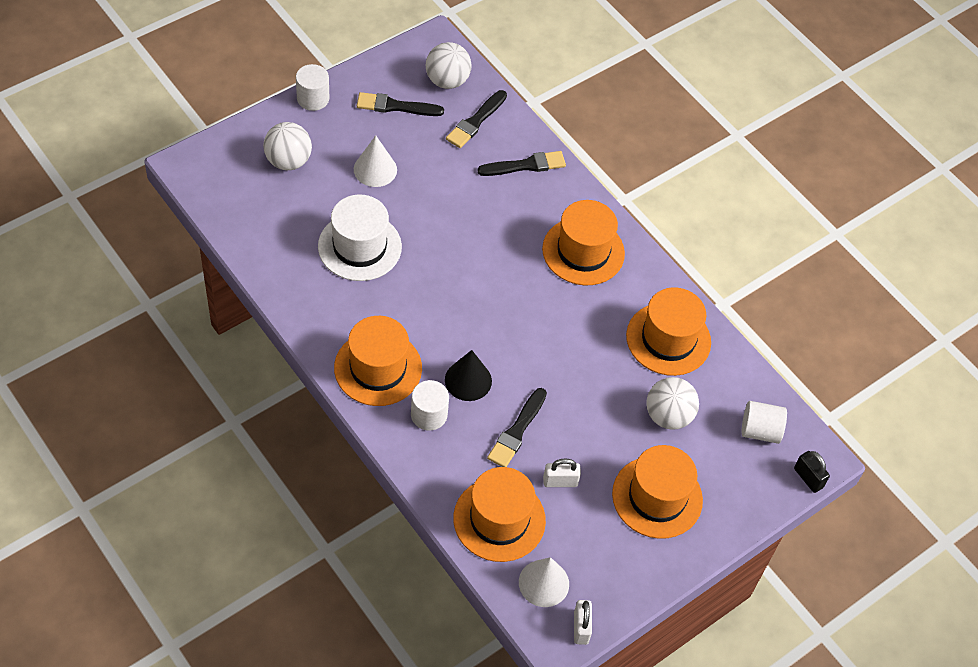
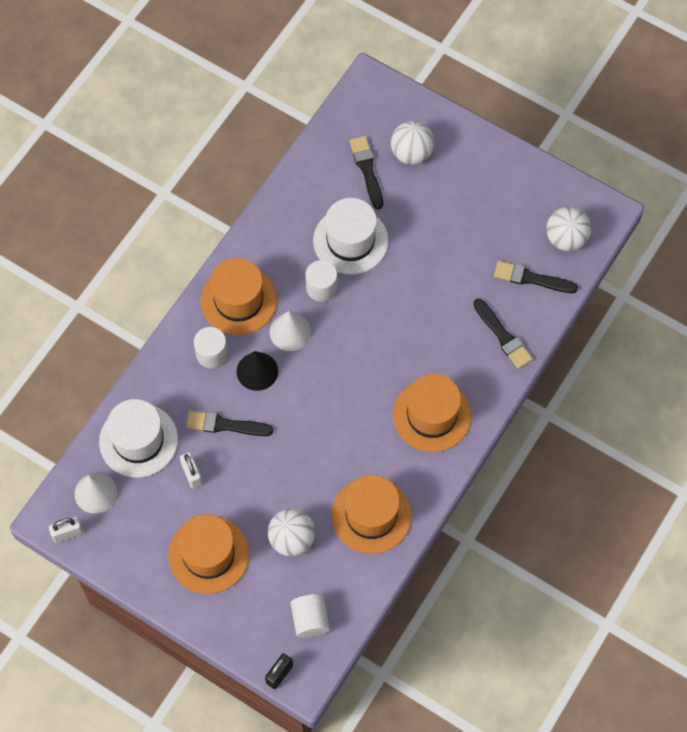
camera: 75 degrees right, 10 degrees up
(313, 98) = (488, 144): white cylinder -> white cylinder (321, 287)
(375, 169) = (436, 221): white cone -> white cone (290, 332)
(395, 106) = (514, 209): black brush -> black brush (367, 169)
(499, 519) = (138, 440): orange hat -> white hat

